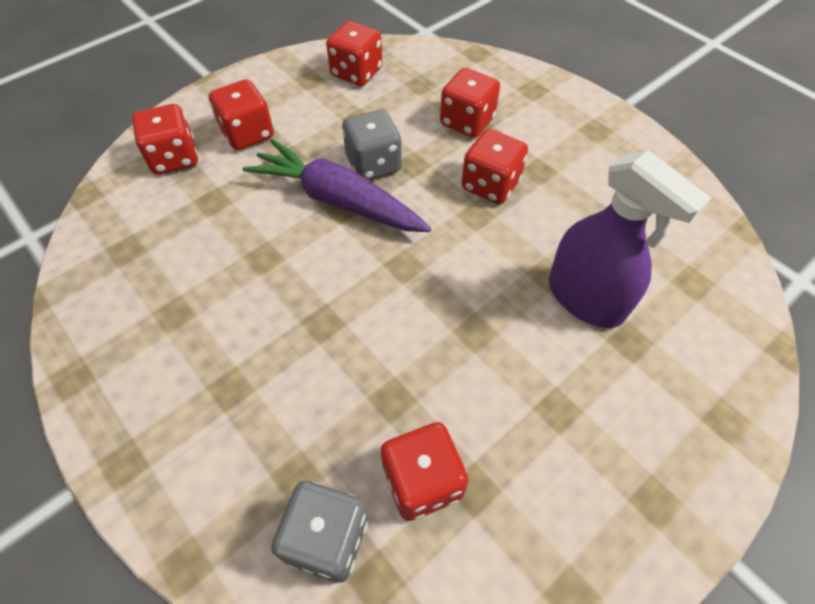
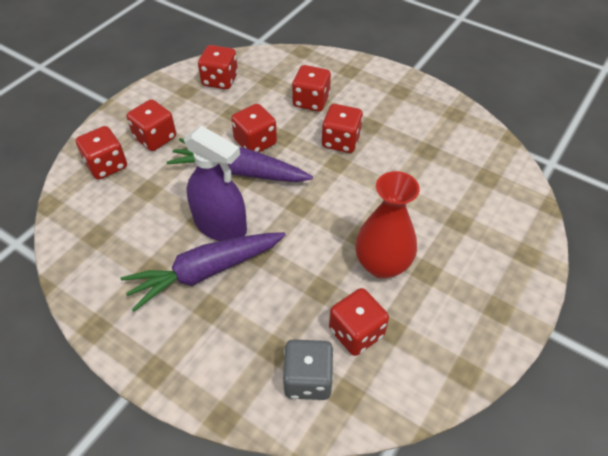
camera: 15 degrees left, 5 degrees down
(243, 333) = (206, 272): none -> purple carrot
(373, 164) = (255, 142): grey dice -> red dice
(493, 382) = (382, 264): none -> red vase
(585, 298) = (424, 201): purple spray bottle -> purple spray bottle (220, 225)

